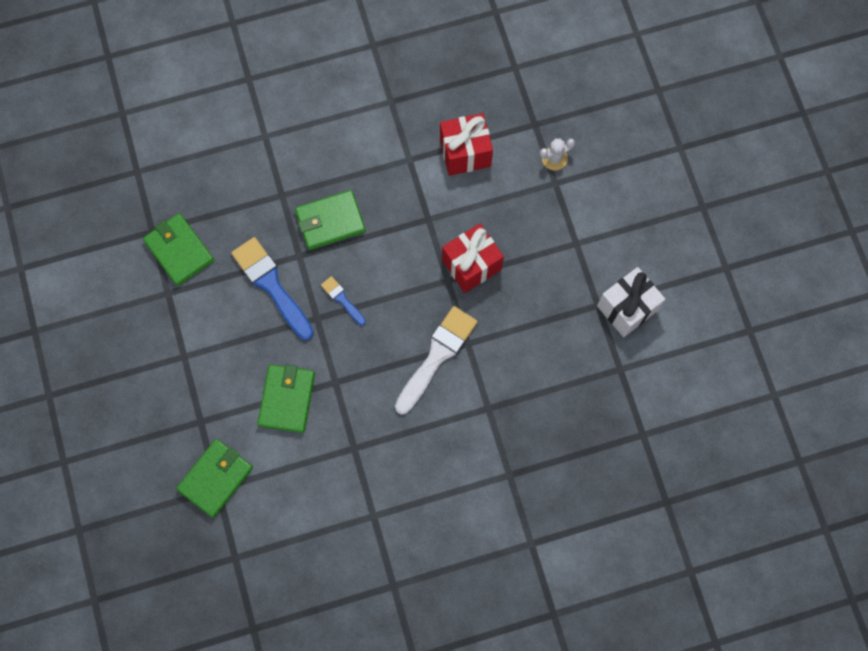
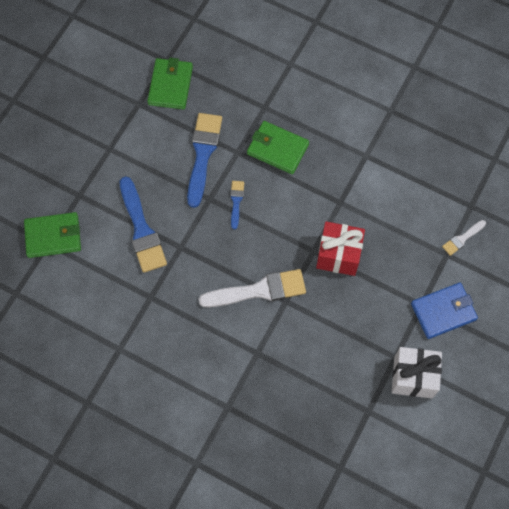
camera: 45 degrees right, 5 degrees down
(287, 399) = (142, 230): green wallet -> blue brush
(465, 153) = (406, 183): red gift -> none
(554, 158) = (462, 239): white cactus -> white brush
(598, 233) = (443, 311): none -> blue wallet

